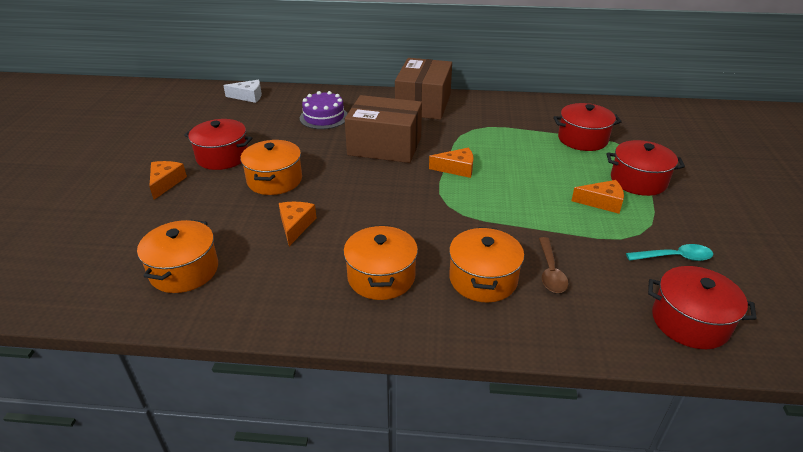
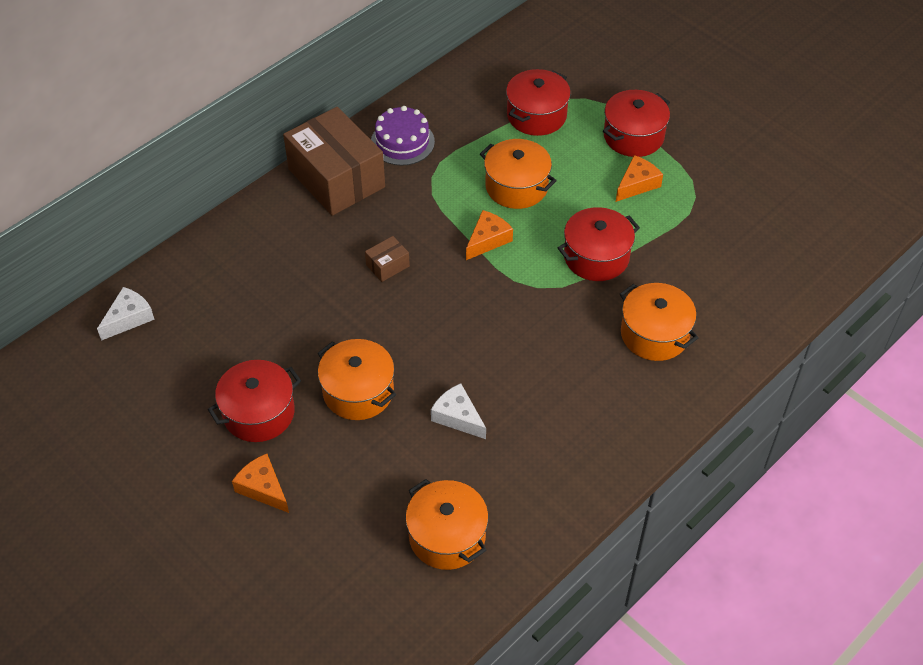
camera: 50 degrees left, 15 degrees up
(295, 226) = (458, 417): orange cheese -> white cheese
(324, 117) = (267, 278): purple cake -> purple cake (402, 142)
(381, 277) = (590, 398): orange pot -> orange pot (516, 186)
(384, 146) = (387, 265): brown box -> brown box, size x0.41
(550, 272) = (685, 286): brown spoon -> none
(674, 257) = (738, 202): turquoise spoon -> none
(690, 322) = (801, 253): red pot -> red pot (596, 257)

